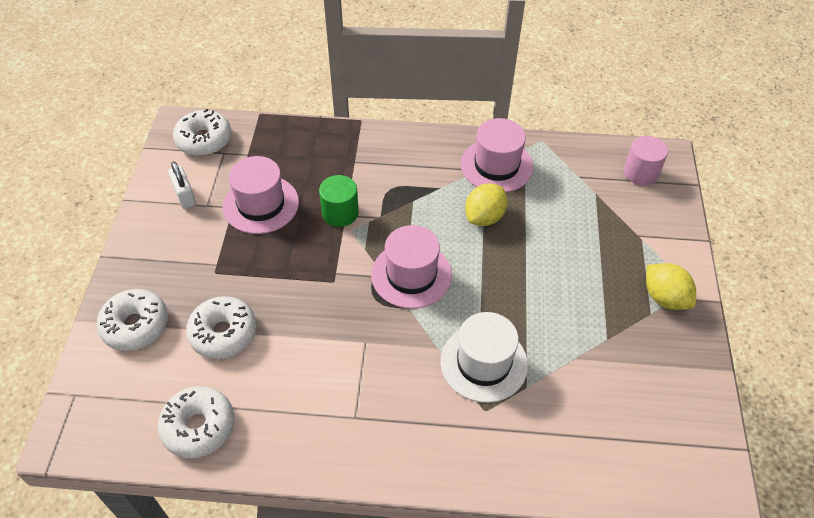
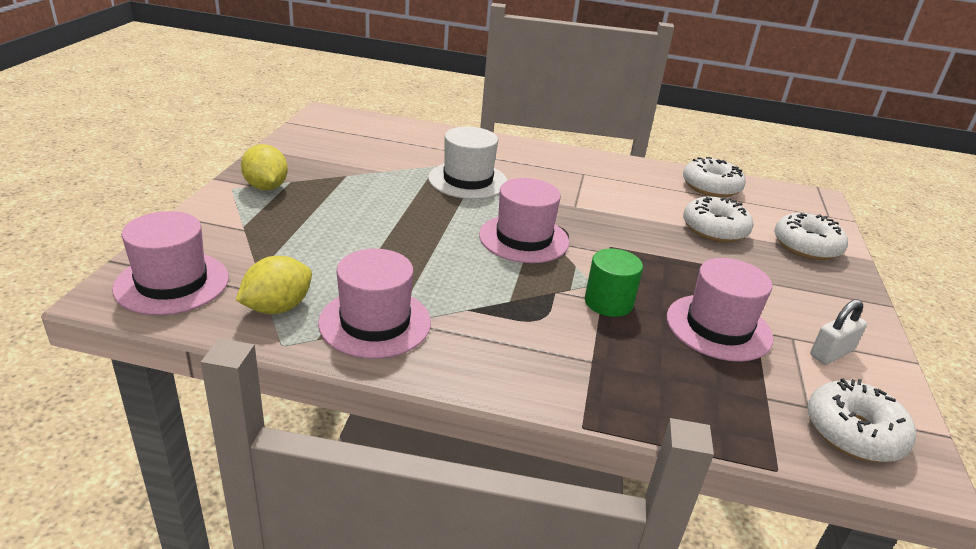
camera: 175 degrees left, 20 degrees down
(185, 196) = (831, 353): white padlock -> white padlock turned 75 degrees clockwise
(484, 217) = (420, 271): yellow lemon -> yellow lemon (277, 308)
(640, 173) = (172, 283): pink cylinder -> pink hat

